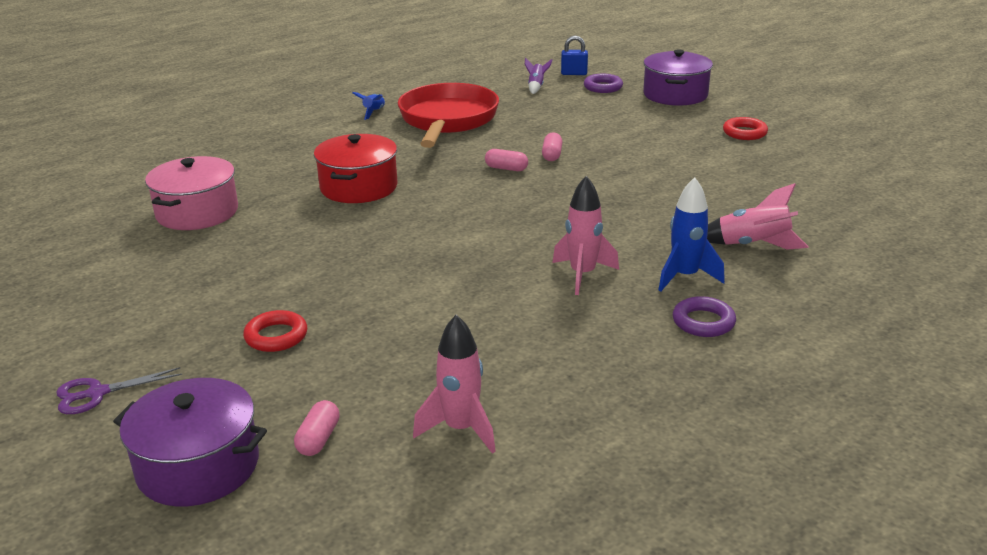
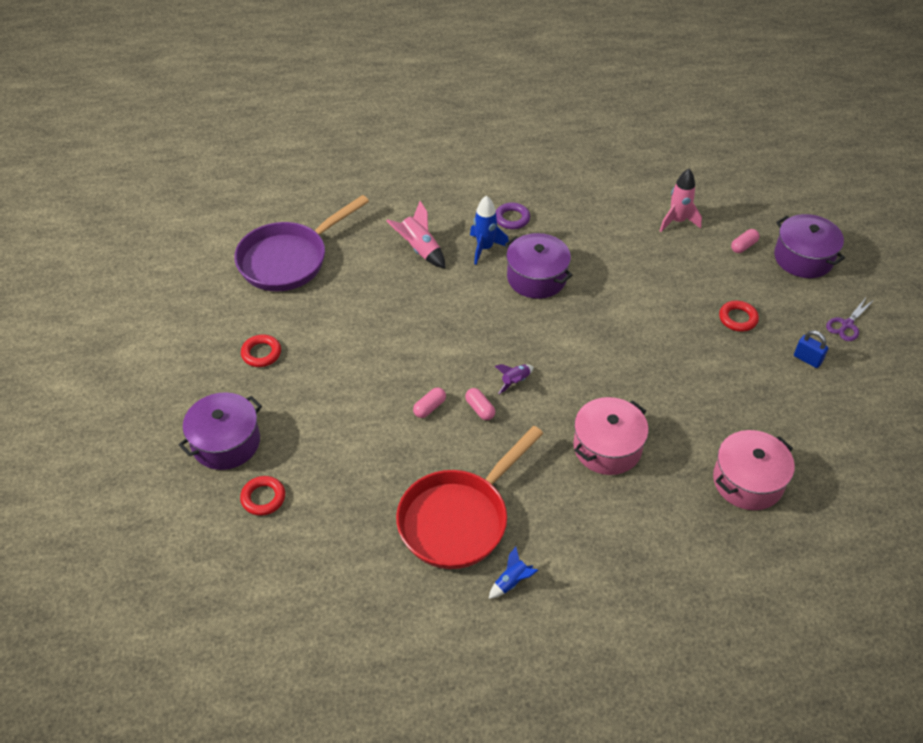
camera: 145 degrees left, 20 degrees up
(97, 393) = (847, 325): purple scissors -> purple scissors turned 120 degrees clockwise
(359, 187) = (607, 447): red pot -> pink pot
(536, 86) = (317, 540): purple rocket -> purple rocket (515, 381)
(574, 73) = (252, 547): blue padlock -> blue padlock (807, 359)
(582, 275) = (536, 278): pink rocket -> purple pot
(603, 87) = (263, 498): purple ring -> red ring
(858, 187) = (289, 259): none -> purple pan

